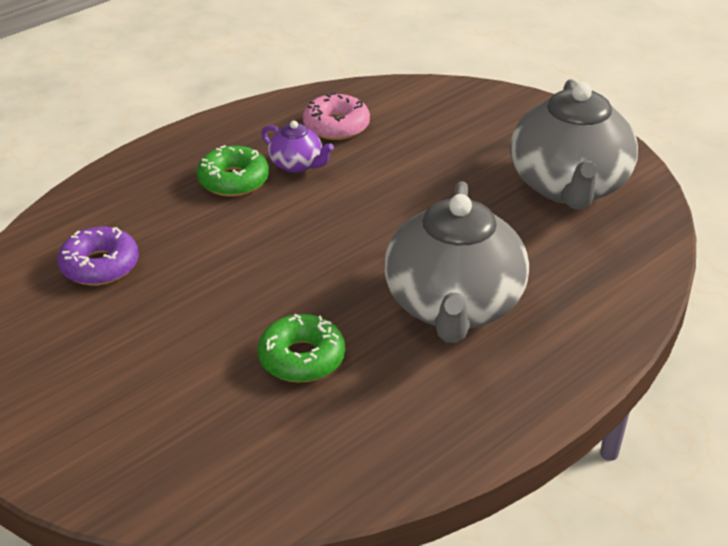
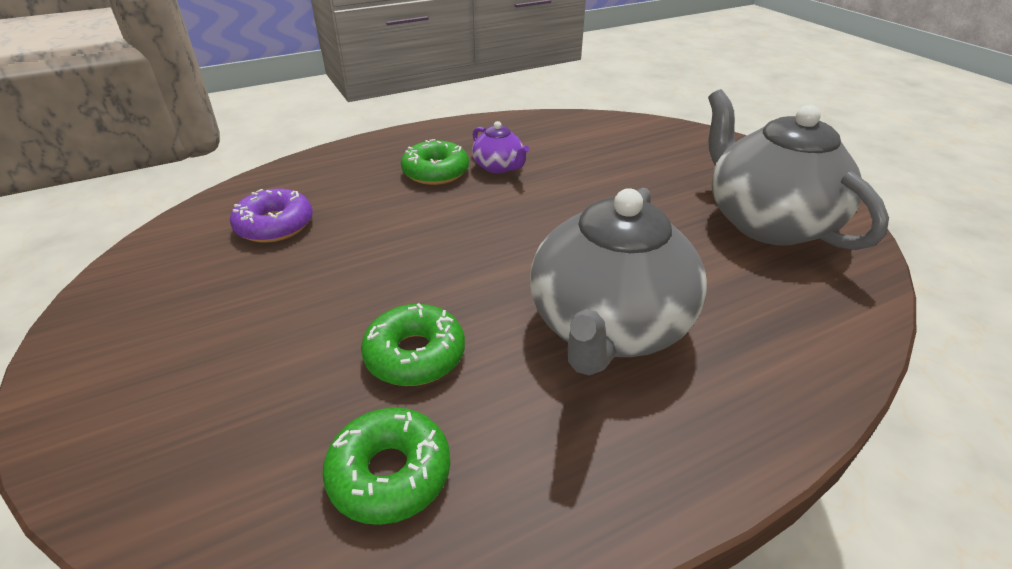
camera: 15 degrees right, 0 degrees up
(325, 443) = (390, 473): none -> green donut
(336, 126) = (548, 142): pink donut -> none
(569, 186) = (766, 222): grey teapot -> grey teapot turned 135 degrees clockwise

